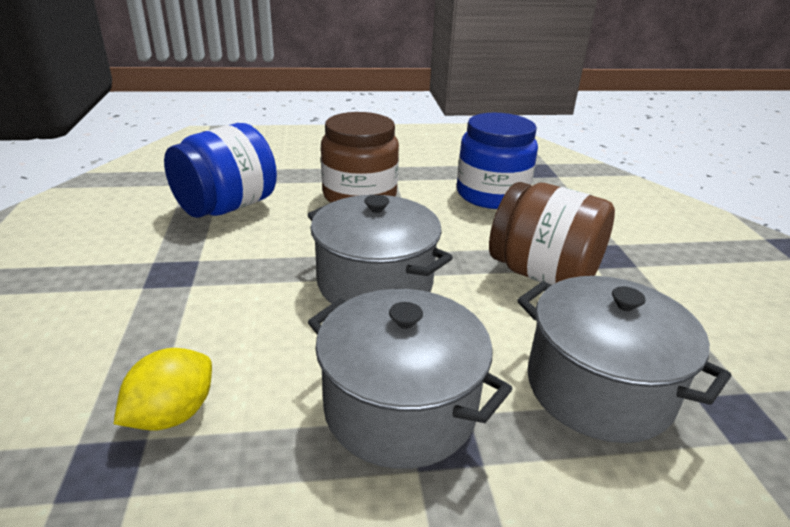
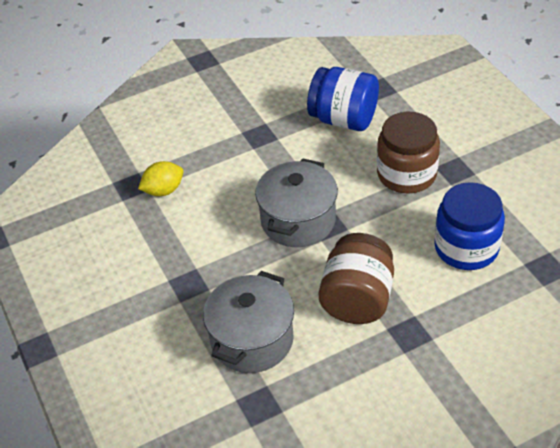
camera: 75 degrees right, 15 degrees up
(172, 414) = (163, 190): yellow lemon -> yellow lemon turned 45 degrees counterclockwise
(400, 408) = (200, 263): grey pot -> none

